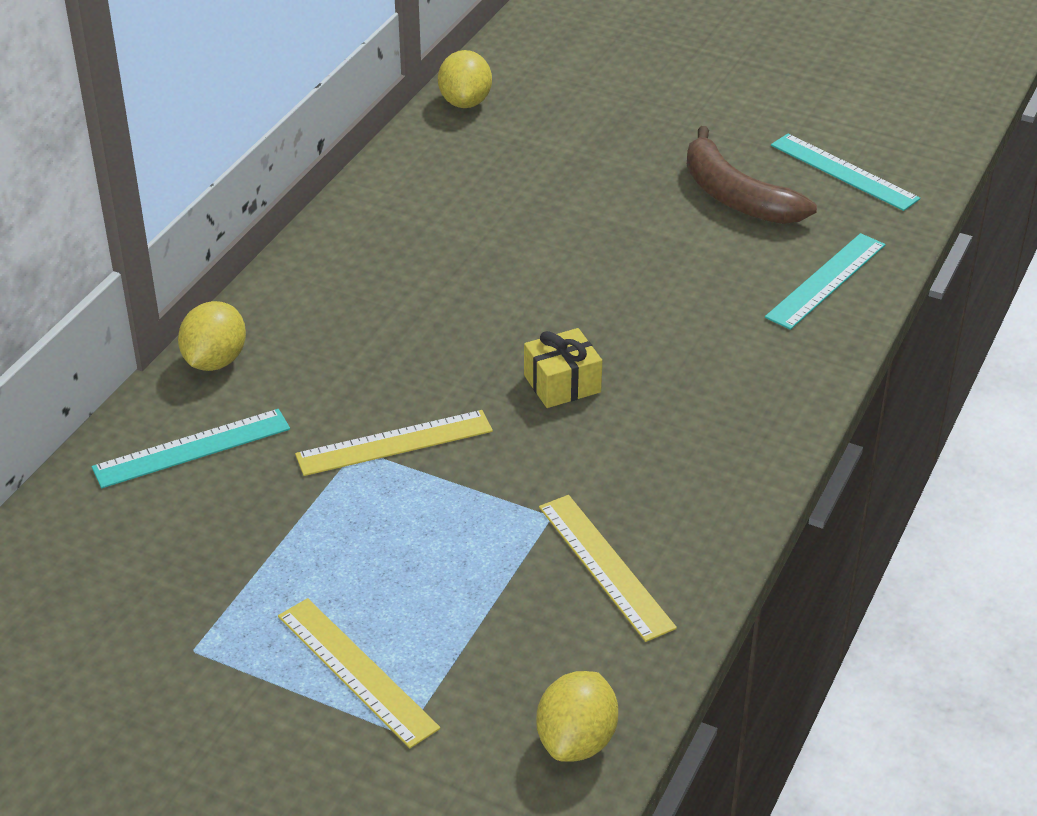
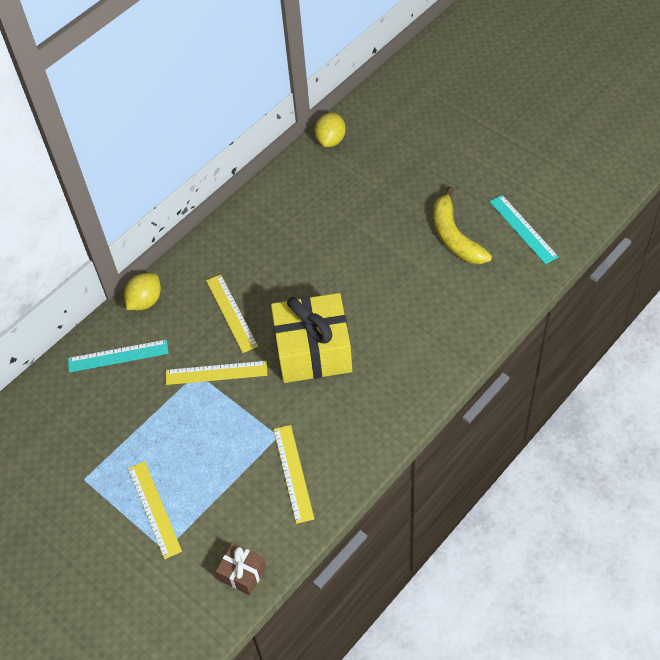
camera: 20 degrees right, 15 degrees up
(386, 353) = (231, 313): none -> yellow ruler
(562, 384) = (313, 351): yellow gift -> yellow gift, size x2.15
(576, 741) = (242, 573): yellow lemon -> brown gift
(736, 196) = (455, 236): brown banana -> yellow banana
(826, 280) = (480, 307): turquoise ruler -> none

